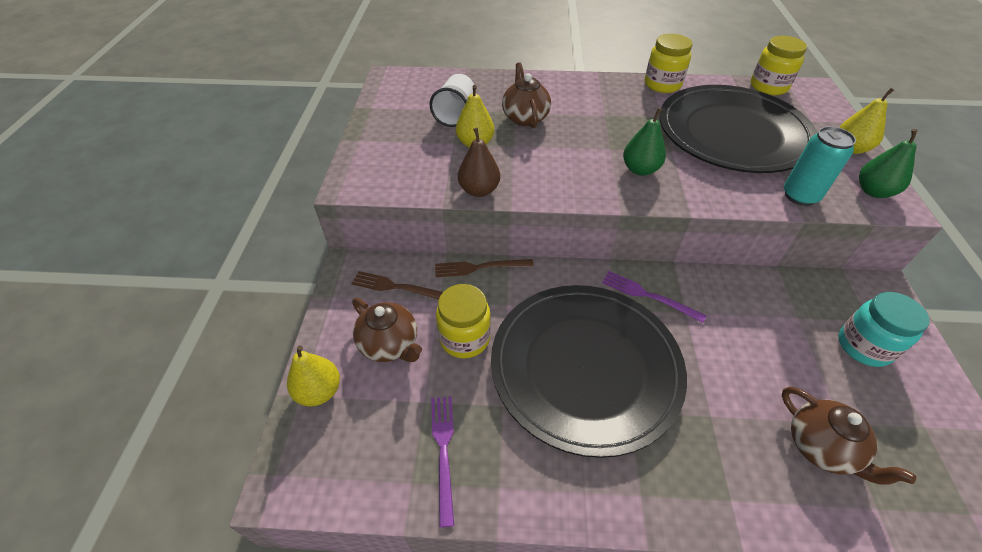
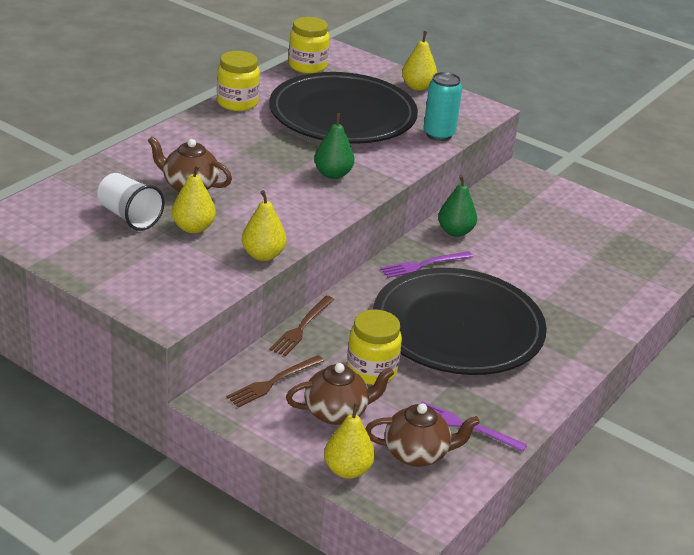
camera: 60 degrees left, 15 degrees down
(479, 190) = (263, 255): brown pear -> yellow pear
(821, 448) = (600, 273): brown teapot -> brown teapot (417, 454)
(863, 346) = (551, 211): turquoise jar -> none
(873, 191) = (466, 108): green pear -> green pear (455, 231)

